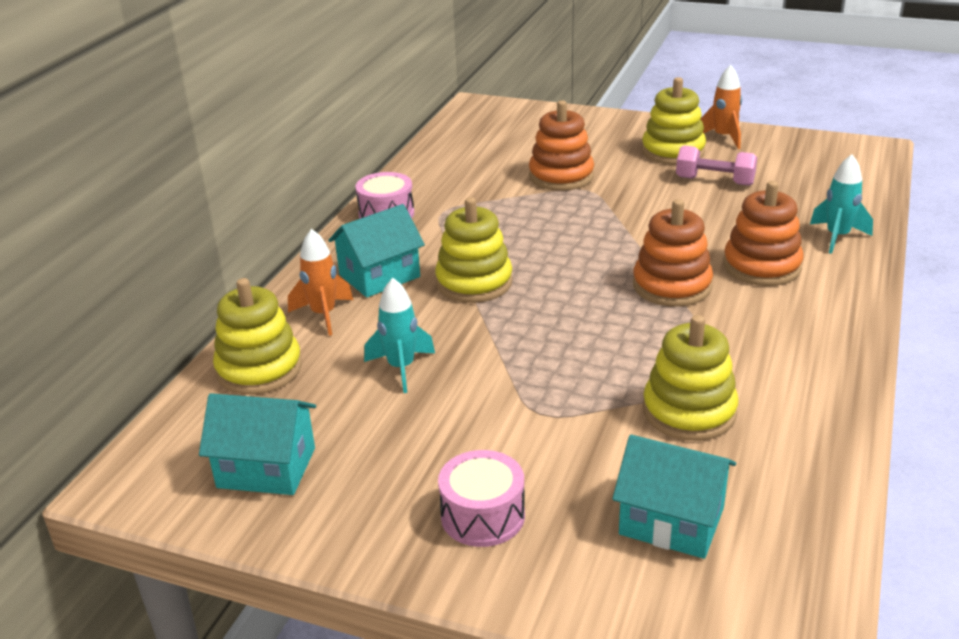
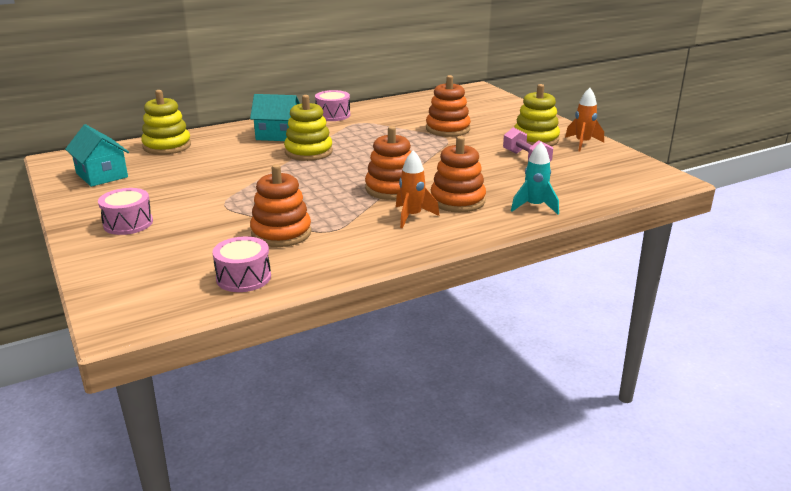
camera: 40 degrees right, 5 degrees down
(323, 315) = (227, 139): orange rocket -> orange rocket (412, 216)
(401, 368) = (212, 167): turquoise rocket -> none
(671, 521) = (183, 261): turquoise house -> none
(689, 411) = (281, 233): yellow stacking toy -> orange stacking toy
(779, 494) = (243, 277): none -> pink drum

